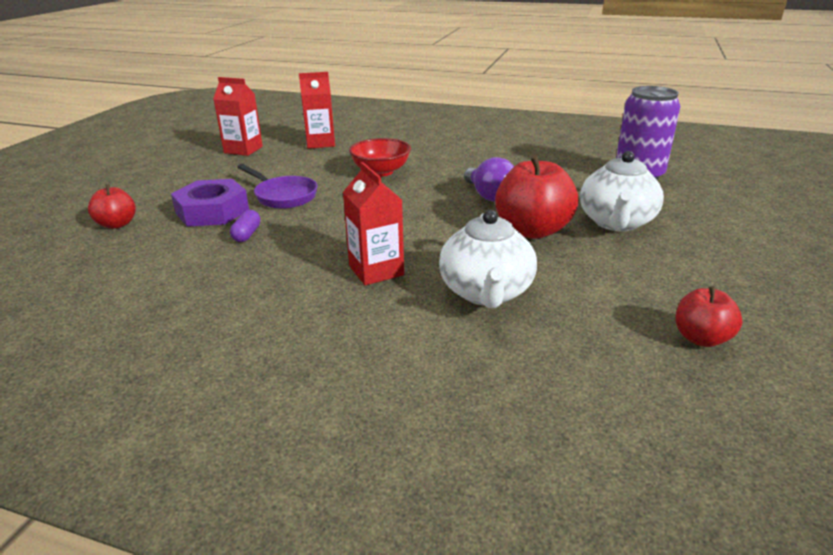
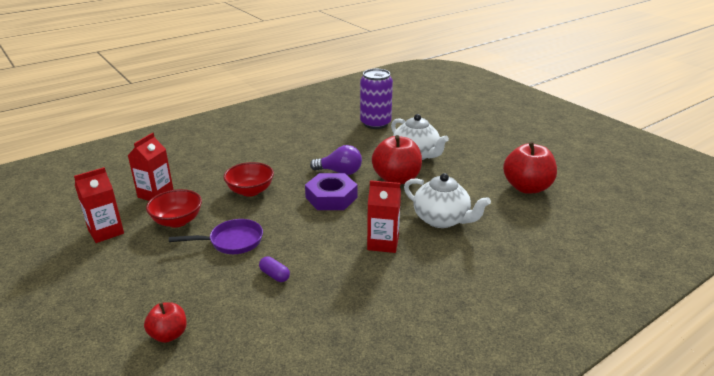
camera: 55 degrees left, 0 degrees up
(212, 211) = (212, 280): purple nut -> purple nut (331, 197)
(289, 165) = (177, 221): none -> red bowl
(701, 338) = (527, 187): red apple -> red apple, size x1.79

